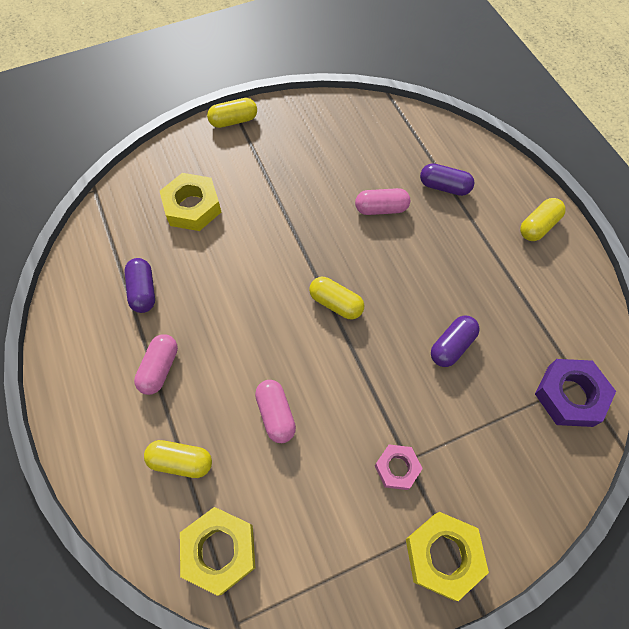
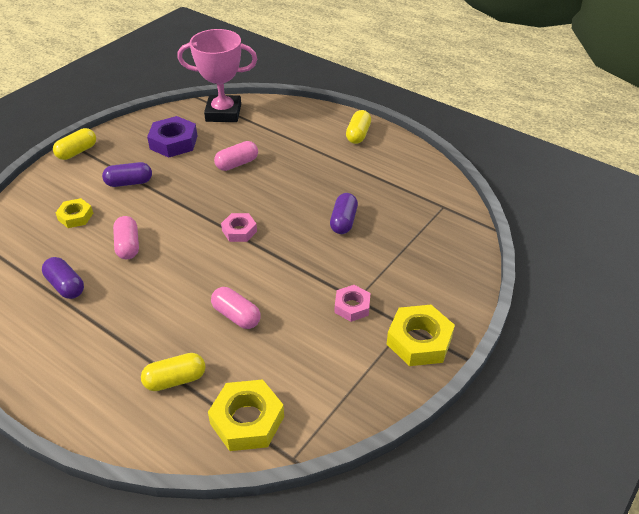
camera: 30 degrees left, 20 degrees down
(159, 368) = (115, 329): pink capsule -> pink capsule (128, 245)
(192, 207) = (75, 216): yellow nut -> yellow nut, size x0.61
(336, 303) = (239, 231): yellow capsule -> pink nut
(404, 129) = (223, 113): none -> pink trophy
(444, 187) = (276, 135): purple capsule -> purple capsule (129, 182)
(570, 395) = (442, 216): purple nut -> purple nut (174, 142)

